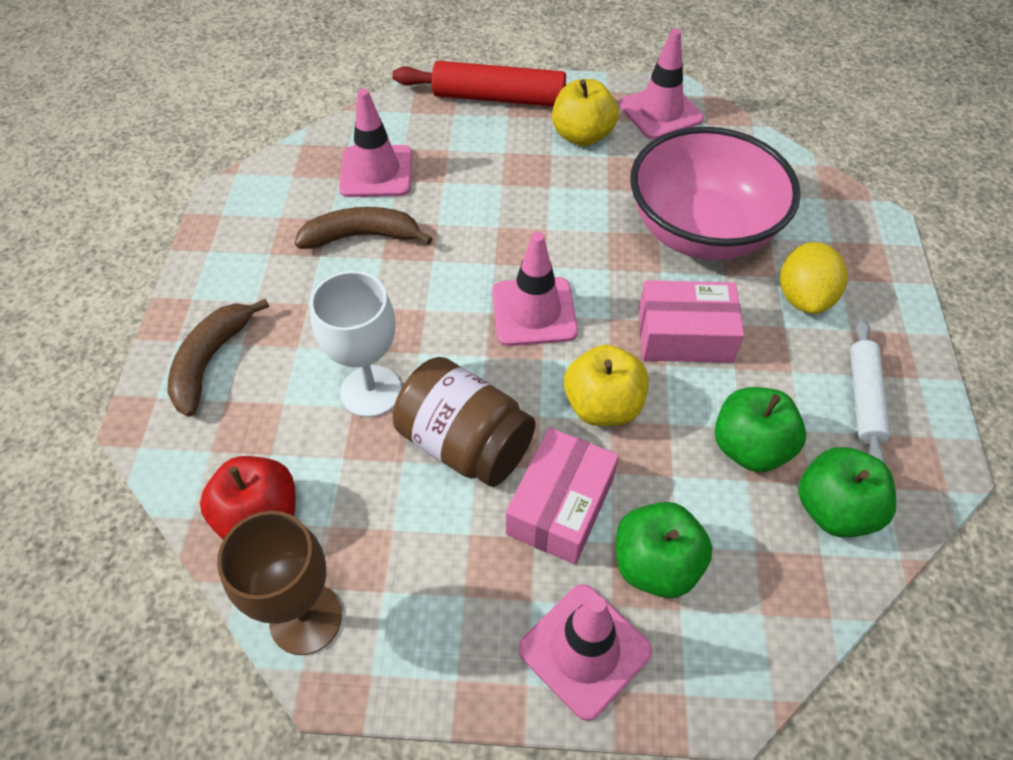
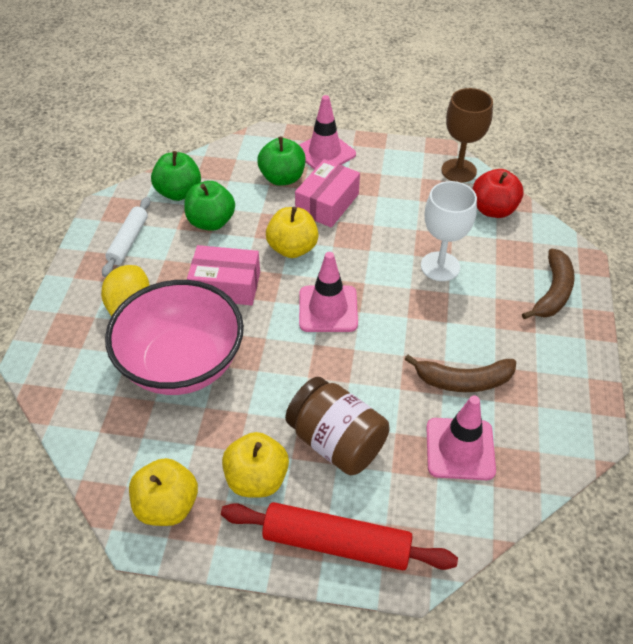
camera: 175 degrees left, 5 degrees down
(465, 444) = (379, 235): brown jar -> brown jar (336, 442)
(660, 112) = (167, 505): pink traffic cone -> yellow apple

